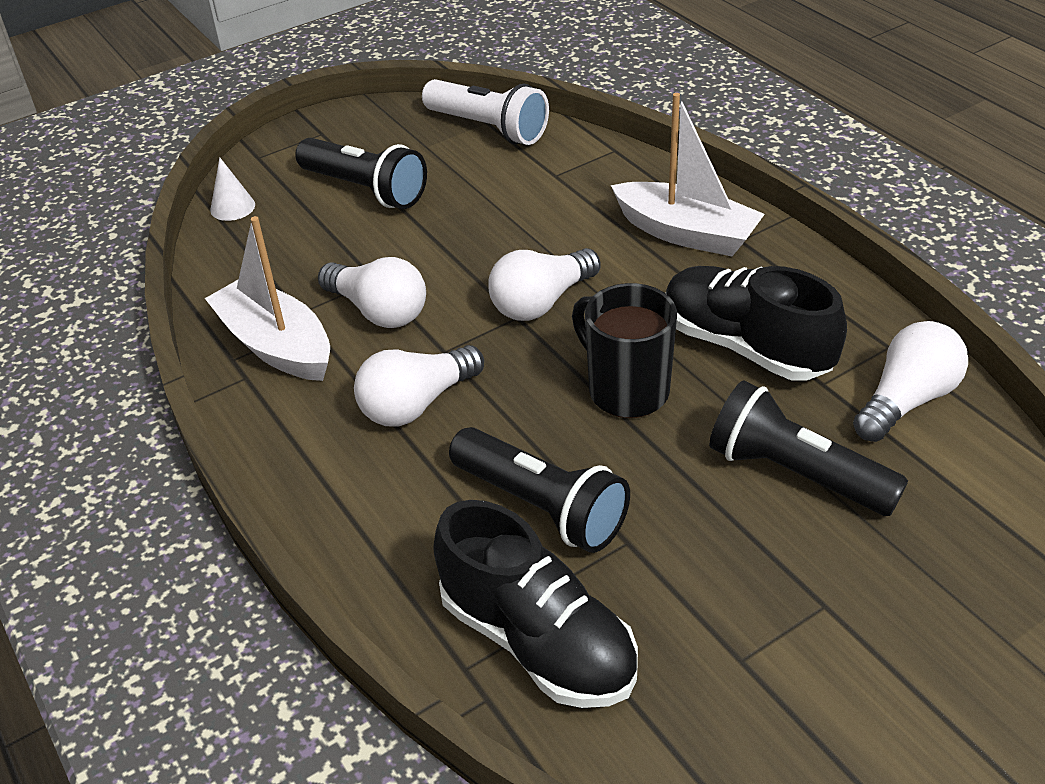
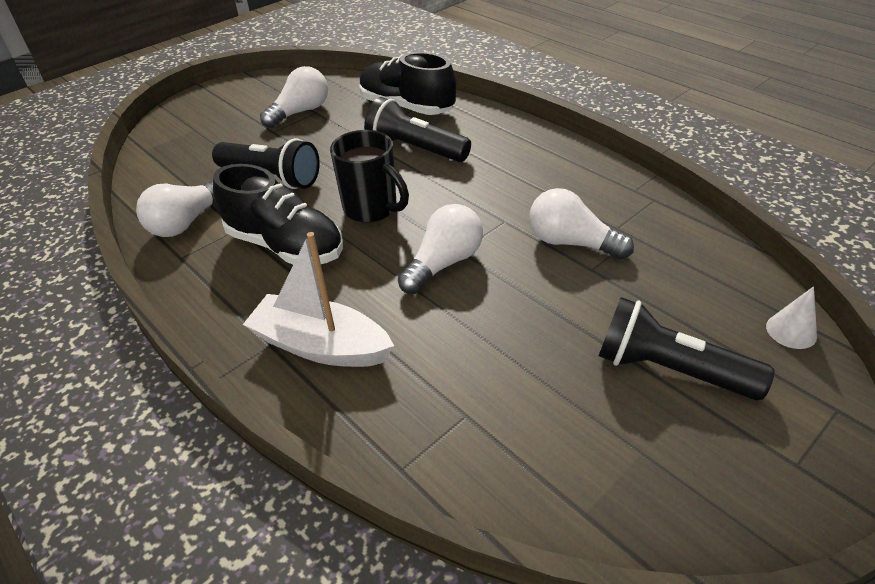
camera: 170 degrees right, 0 degrees up
(276, 345) = (631, 211): white boat -> none
(417, 404) = (508, 187): white light bulb -> white light bulb (300, 112)
(488, 128) = (577, 498): white flashlight -> none

